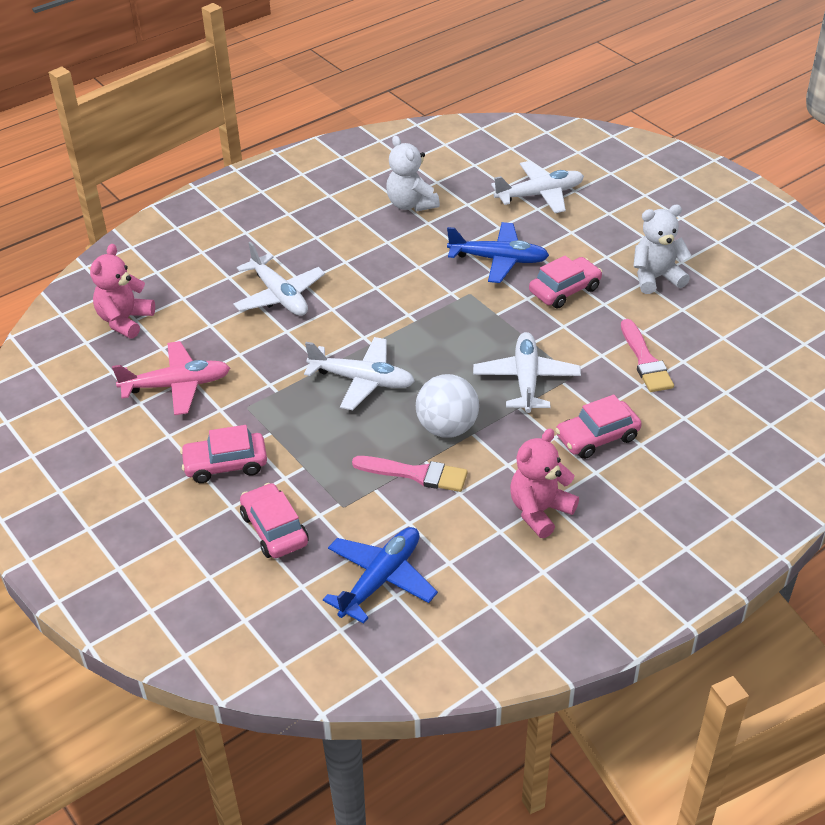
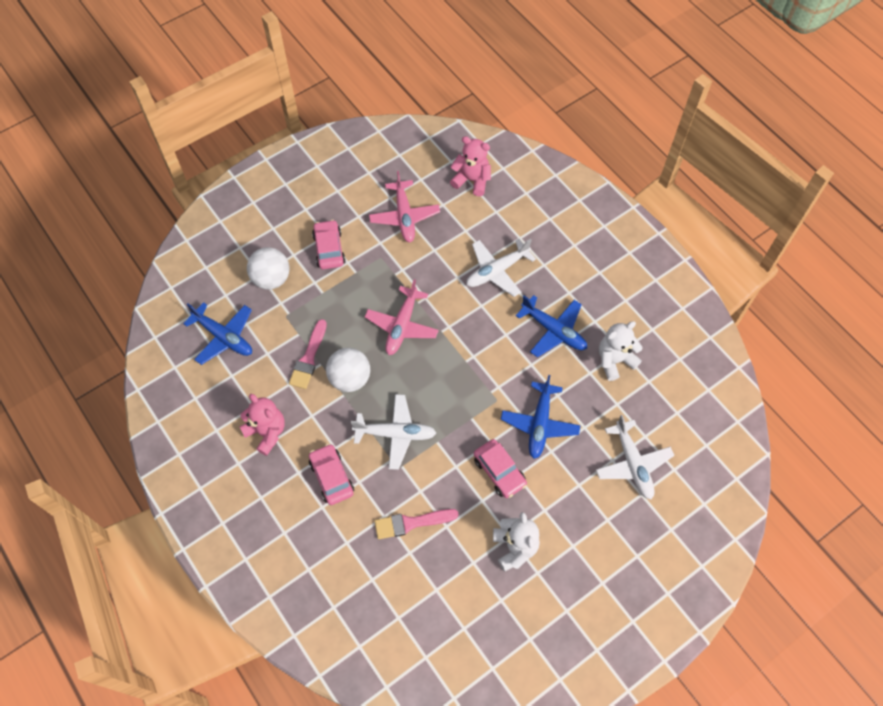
camera: 90 degrees right, 20 degrees up
(274, 529) = (271, 279): pink car -> white ball
(362, 380) = (402, 326): white plane -> pink plane
(371, 248) = (554, 331): none -> blue plane

